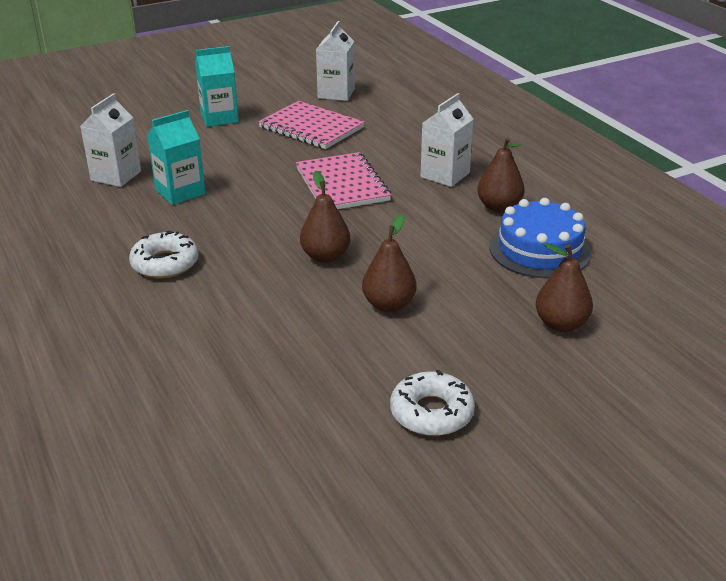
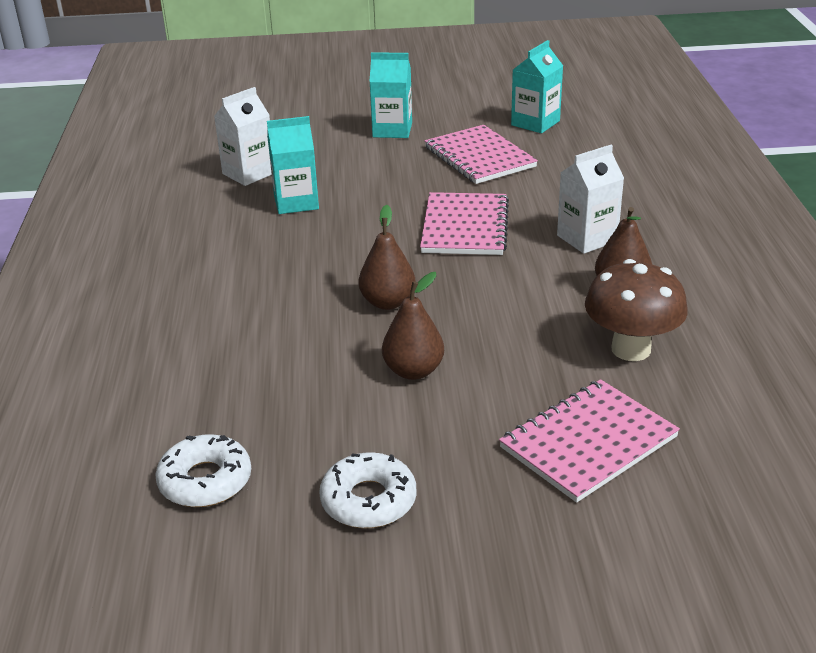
camera: 25 degrees right, 0 degrees up
(165, 263) = (228, 274): white donut -> white donut (205, 481)
(336, 93) = (535, 123): white carton -> turquoise carton
(539, 250) = (631, 349): blue cake -> brown mushroom
(561, 324) = (588, 442): brown pear -> pink notebook

